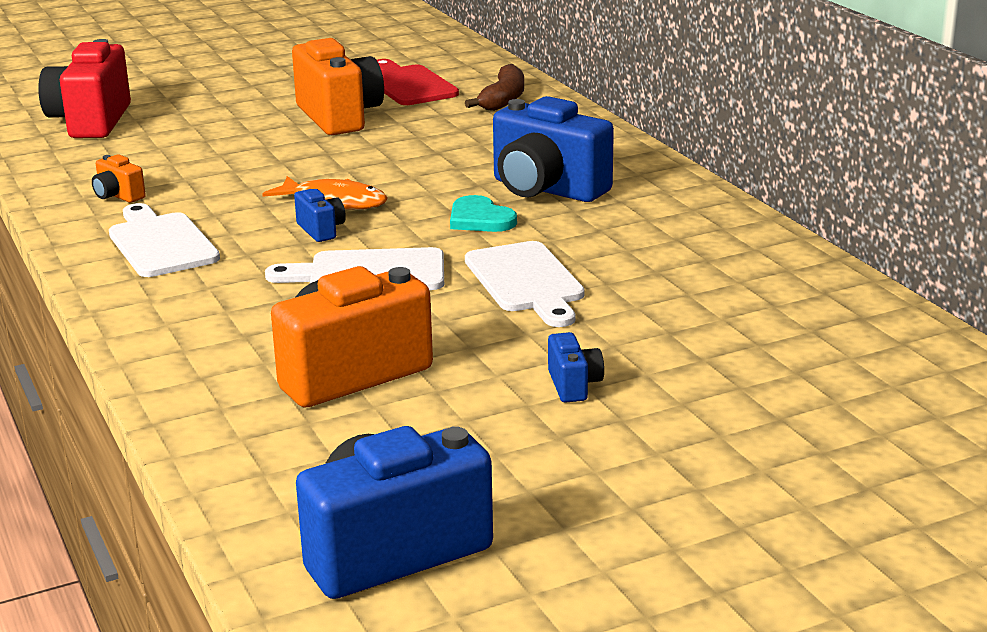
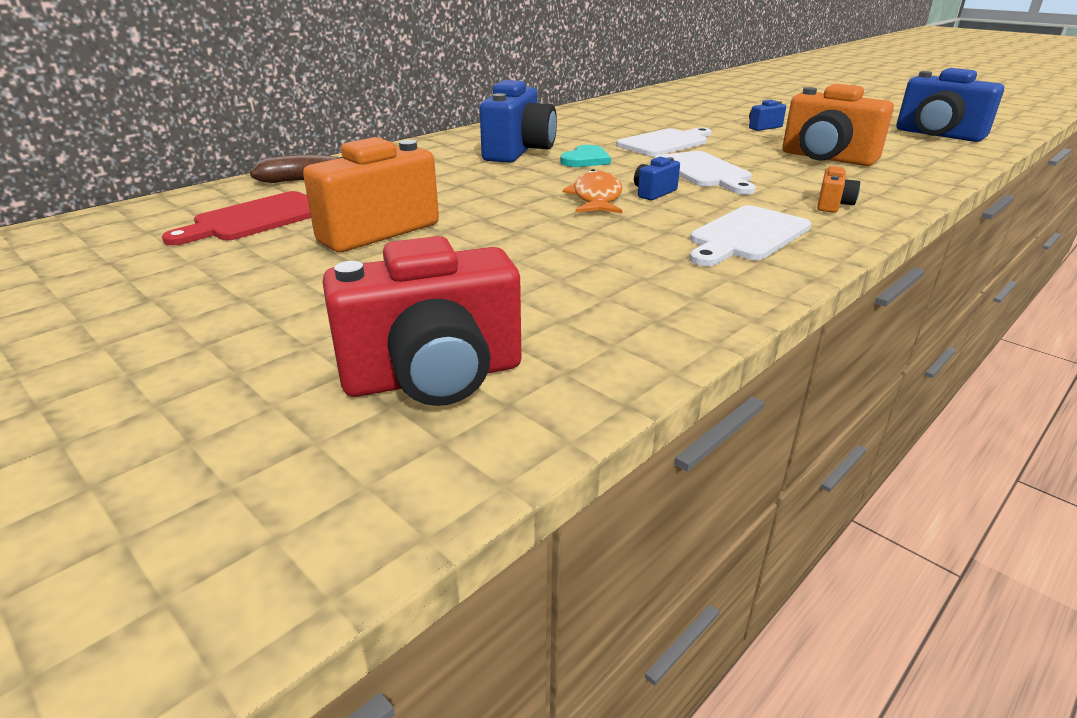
camera: 110 degrees left, 5 degrees up
(118, 196) = (672, 280): orange camera -> orange camera (833, 205)

